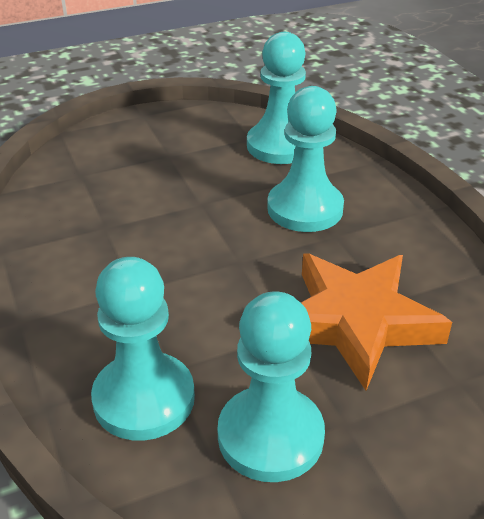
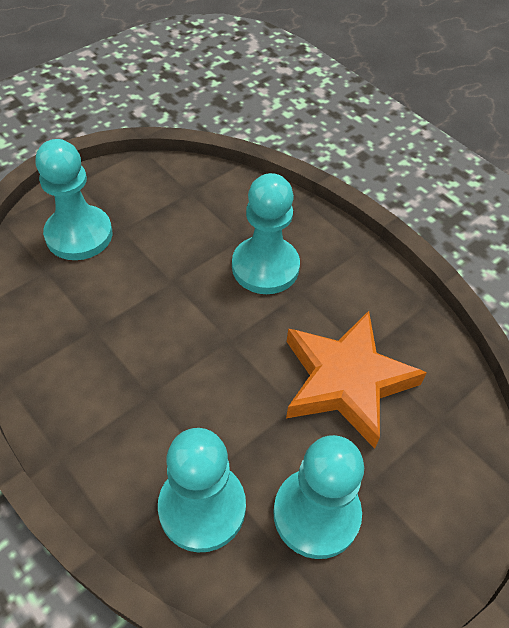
camera: 20 degrees left, 15 degrees up
(280, 146) = (219, 197): turquoise pawn -> turquoise pawn (79, 235)

